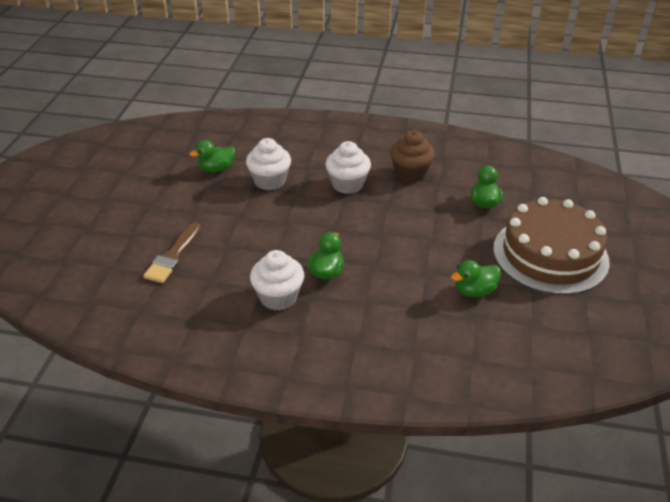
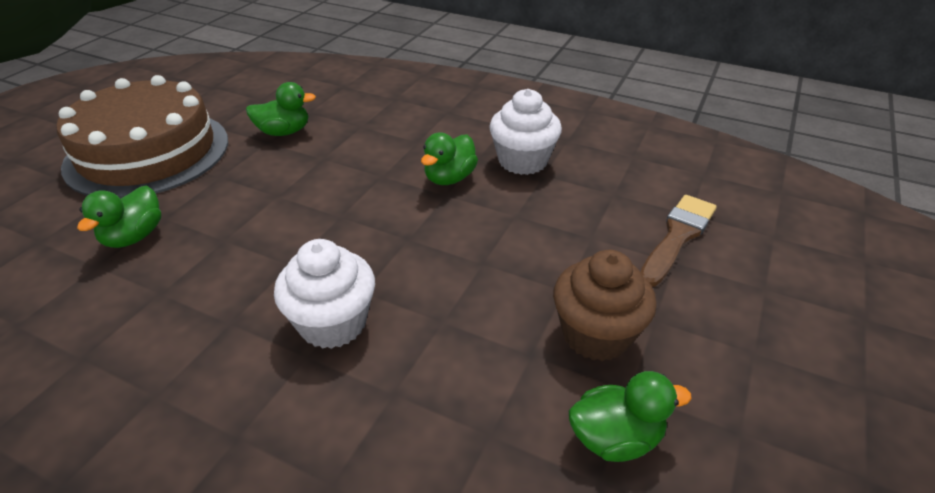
camera: 165 degrees left, 0 degrees up
(270, 181) = (491, 367): white cupcake -> none
(410, 173) = (190, 326): brown cupcake -> brown cupcake (596, 334)

